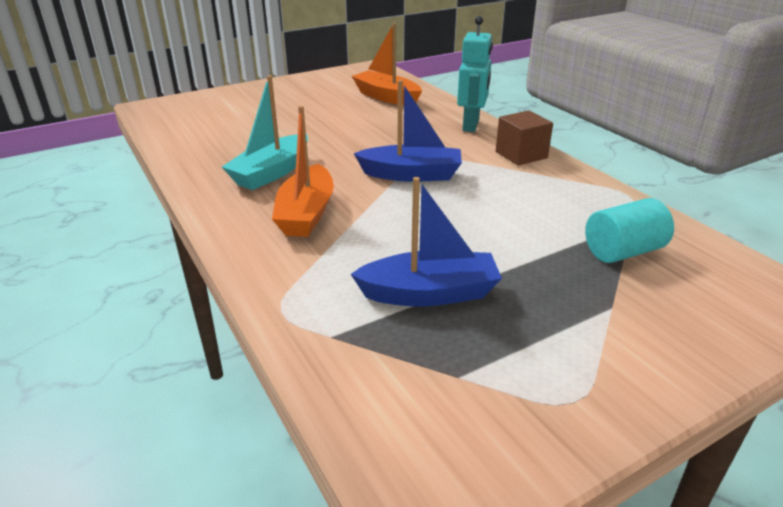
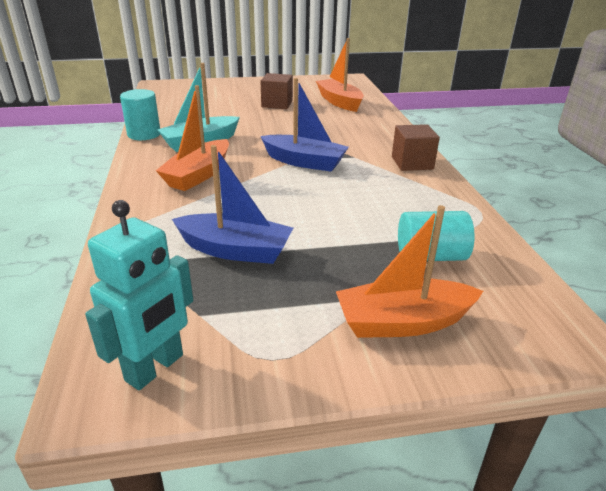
camera: 20 degrees right, 0 degrees up
(190, 175) = (144, 134): none -> turquoise cylinder
(318, 110) = (277, 104): none -> brown cube
(471, 126) = (390, 134): turquoise robot -> turquoise robot (155, 368)
(657, 326) = (403, 322): none -> orange boat

